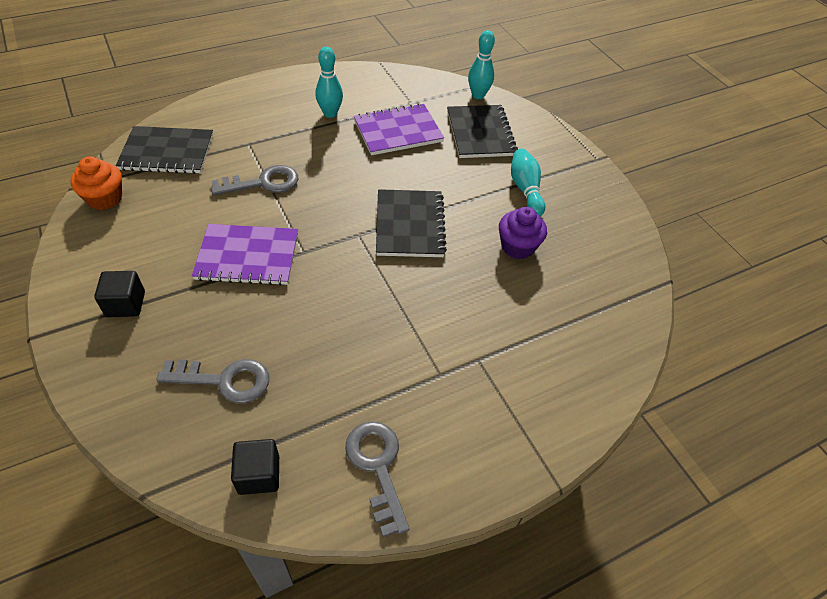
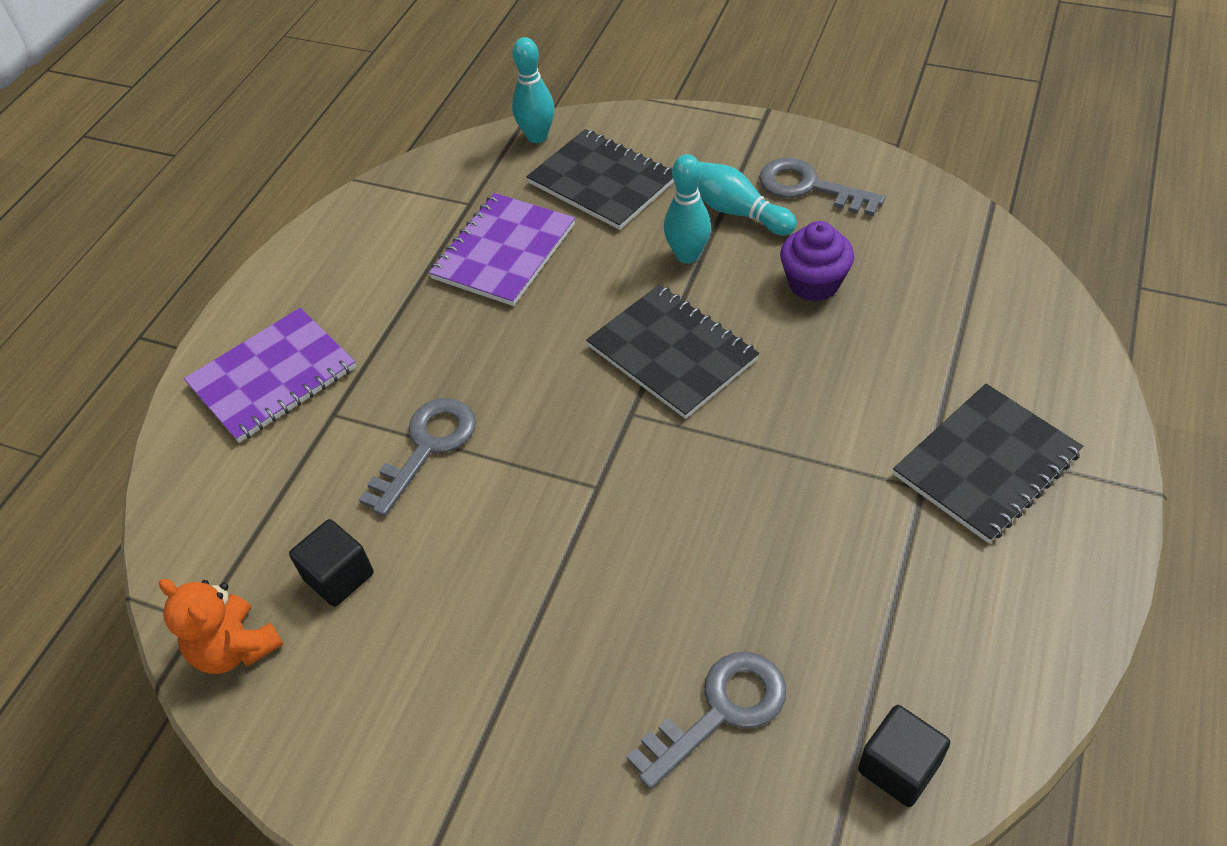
camera: 35 degrees left, 0 degrees up
(105, 198) = (235, 648): orange cupcake -> orange teddy bear
(125, 304) = (472, 745): black cube -> black cube (339, 576)
(167, 152) = (233, 515): black notebook -> black notebook (985, 464)
(247, 256) = (539, 551): purple notebook -> purple notebook (272, 377)
(330, 113) = (386, 293): turquoise bowling pin -> turquoise bowling pin (687, 255)
(377, 467) = (993, 638): grey key -> grey key (809, 187)

